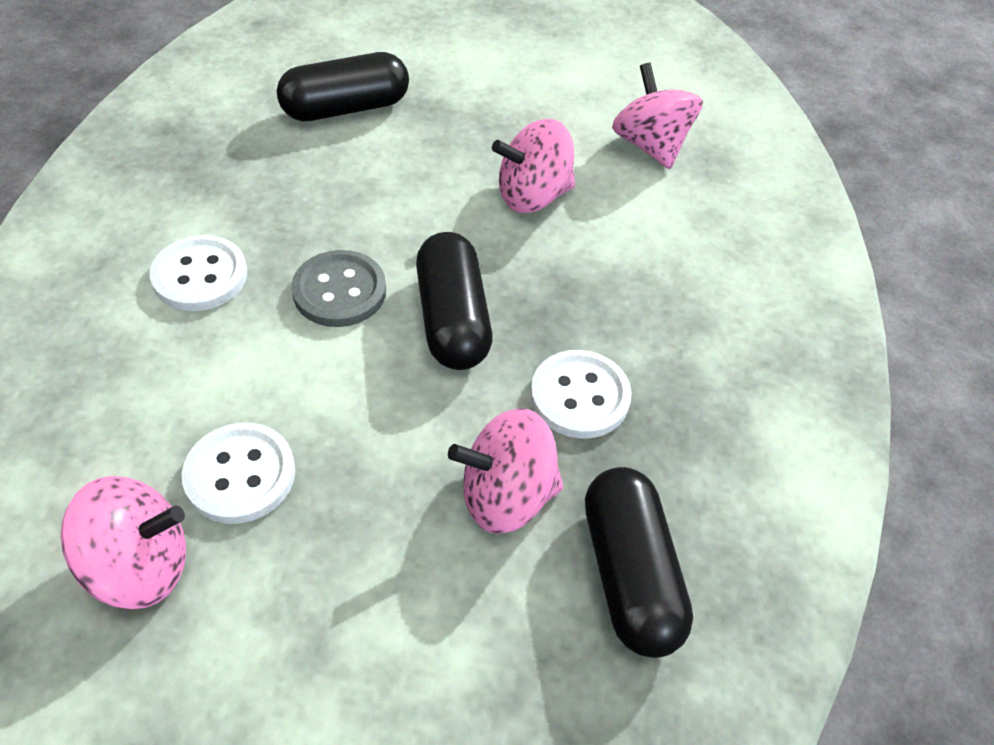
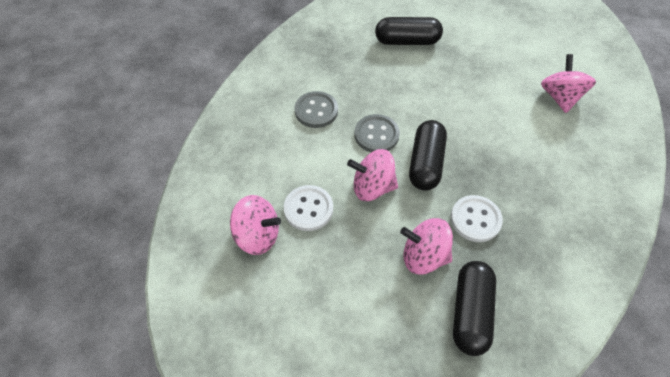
camera: 25 degrees right, 5 degrees up
(200, 276) = (316, 111): white button -> grey button
(533, 196) = (486, 110): pink spinning top -> pink spinning top (372, 187)

